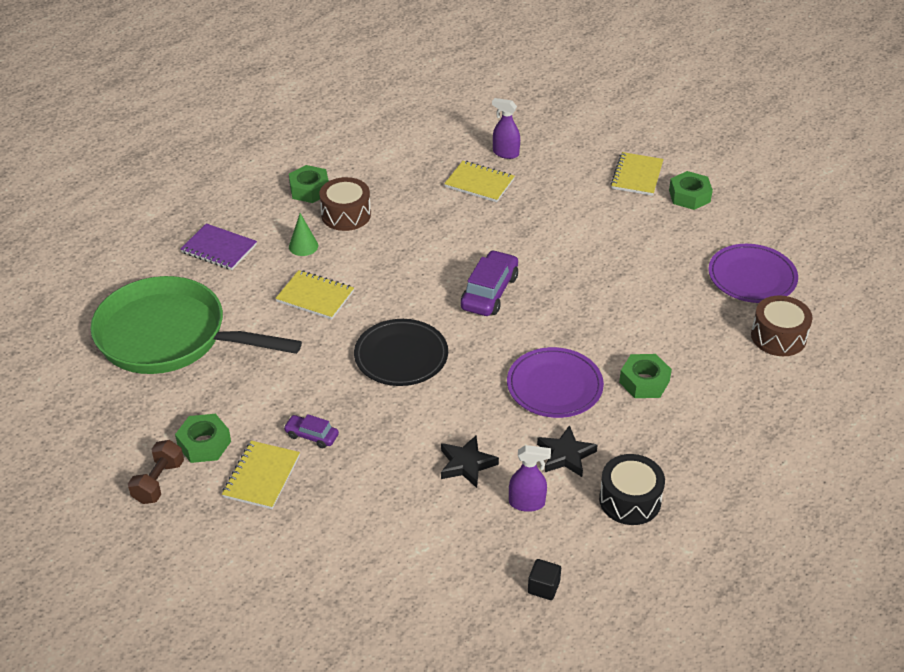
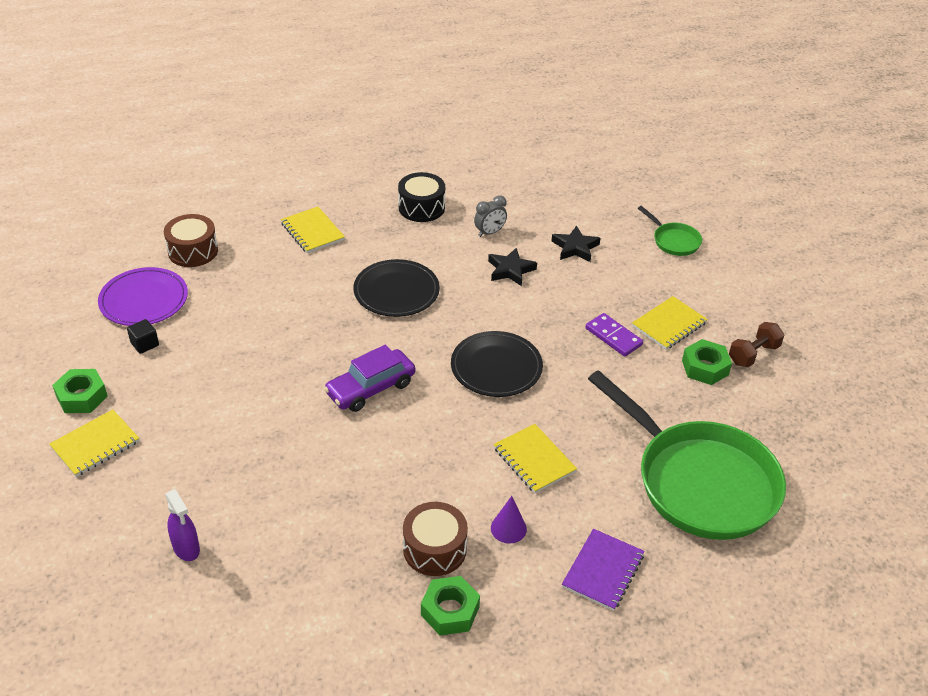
camera: 150 degrees left, 0 degrees up
(219, 249) = (603, 571): purple notebook -> purple notebook turned 60 degrees clockwise
(303, 246) = (508, 528): green cone -> purple cone
(309, 601) = (674, 241): none -> green pan
(311, 436) = (613, 337): purple car -> purple domino
(479, 183) = (258, 519): yellow notebook -> yellow notebook (312, 231)
(527, 503) = (489, 232): purple spray bottle -> grey clock
(543, 587) = (520, 191): black cube -> black cube (145, 344)
(554, 386) = (396, 291): purple plate -> black plate
(565, 455) = (436, 247): black star -> black star (575, 247)
(644, 382) = (328, 265): green nut -> none

